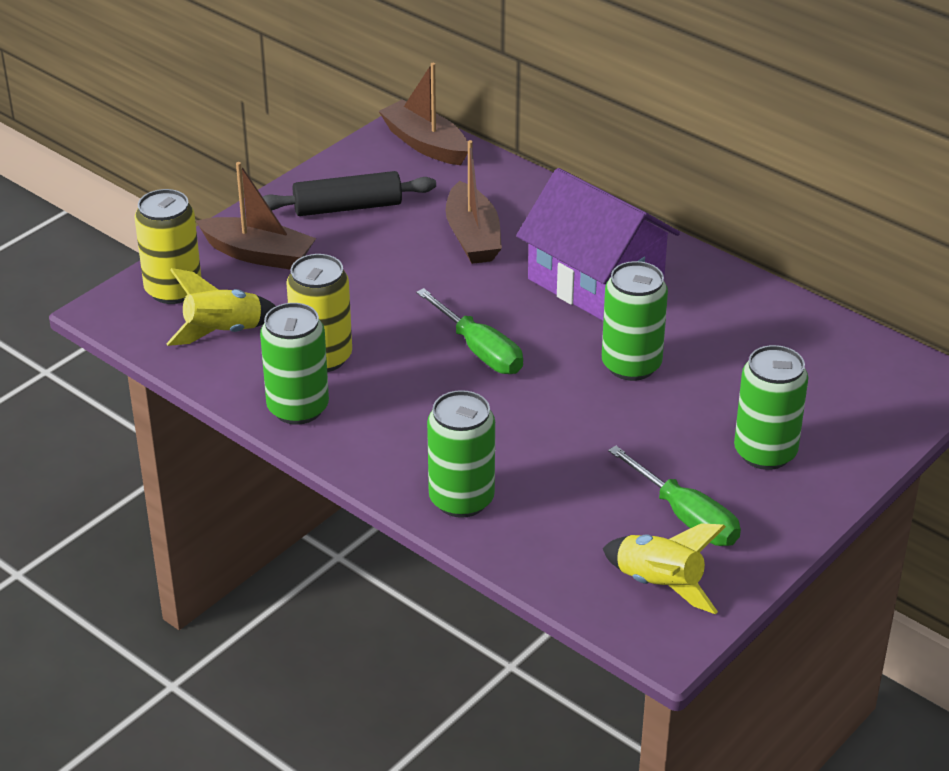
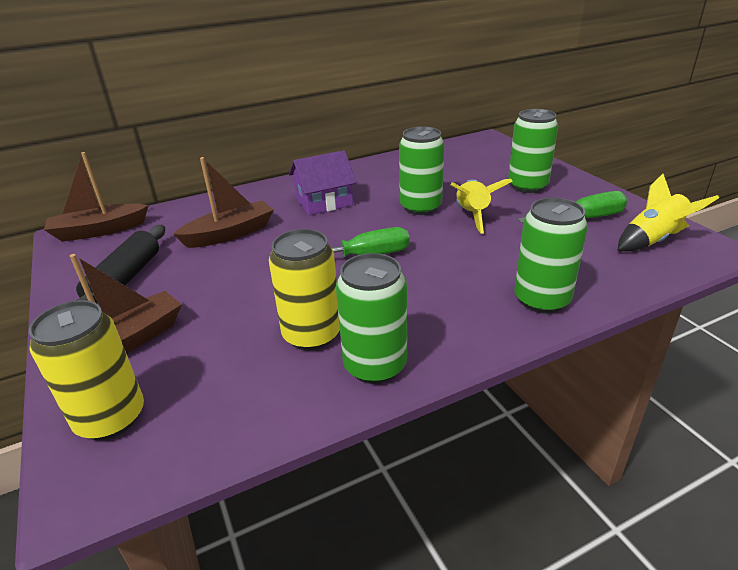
camera: 65 degrees left, 5 degrees down
(223, 332) = (219, 393): yellow rocket -> yellow rocket (472, 215)
(472, 237) = (230, 234): brown boat -> brown boat turned 45 degrees counterclockwise
(595, 280) = (324, 202): purple house -> purple house, size x0.65

